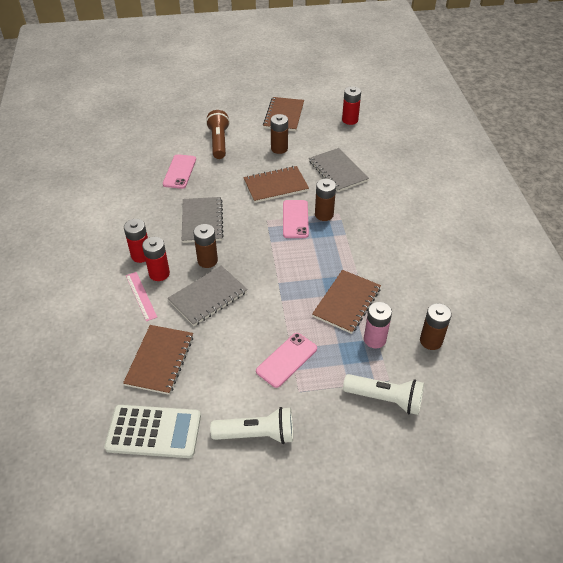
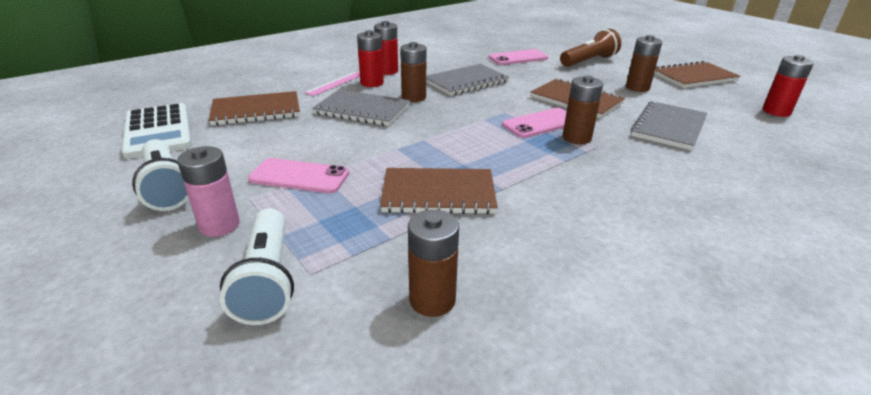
camera: 60 degrees right, 15 degrees down
(374, 339) = (387, 236): pink battery -> pink battery (219, 225)

